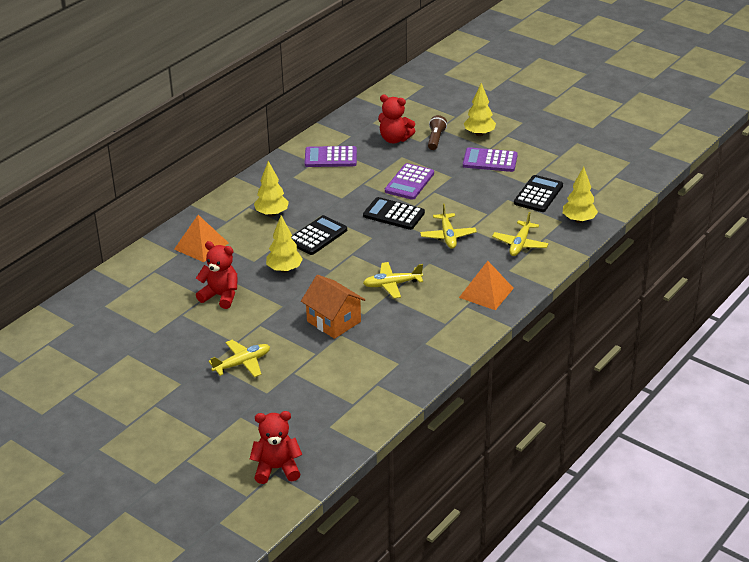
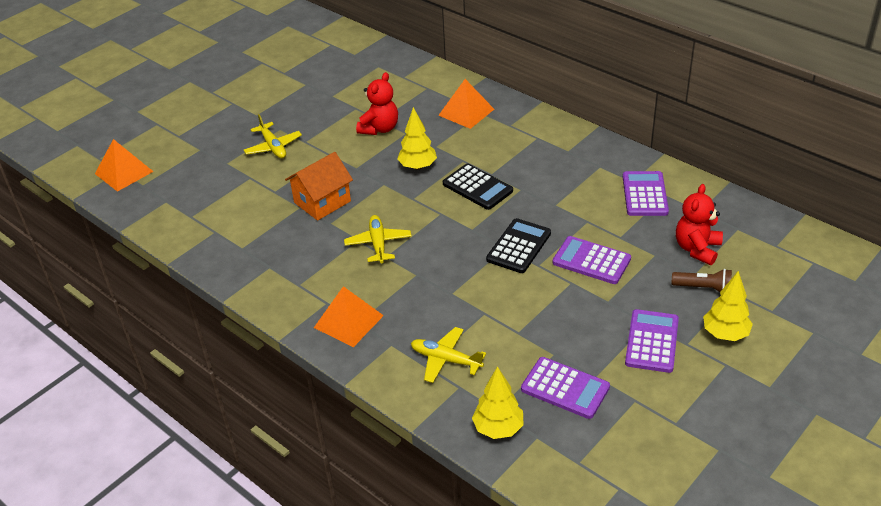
camera: 95 degrees right, 5 degrees up
(272, 214) = (522, 154): yellow tree -> none
(276, 469) = (124, 172): red teddy bear -> orange pyramid
(448, 236) = (469, 292): yellow plane -> none
(538, 194) = (565, 388): black calculator -> purple calculator

